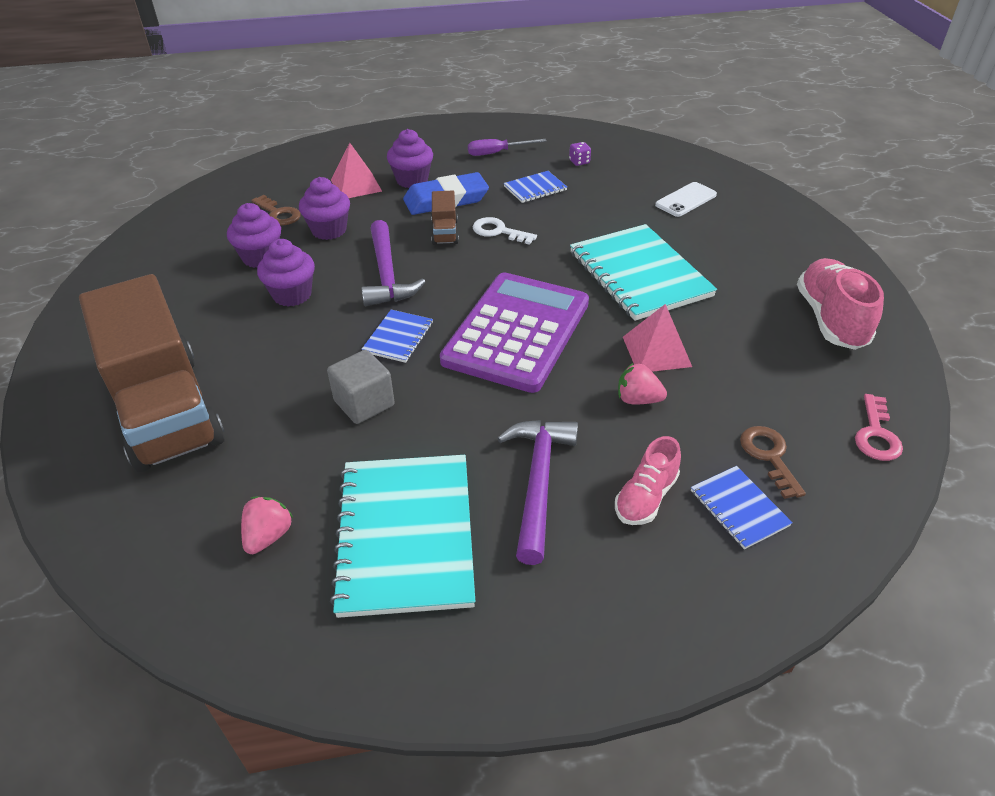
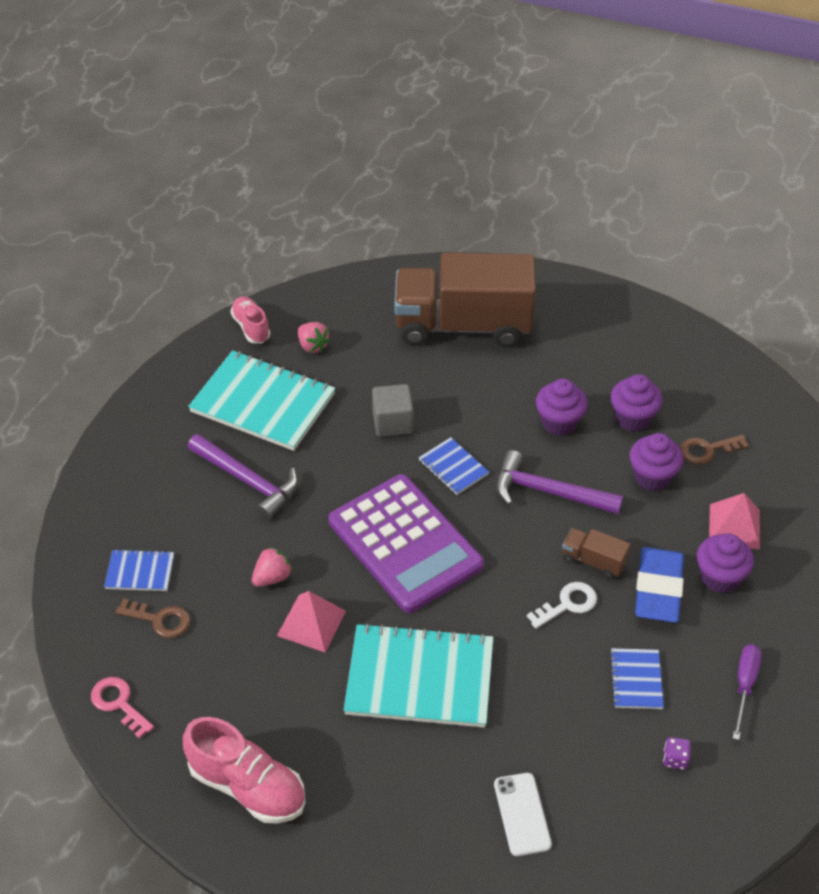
camera: 120 degrees right, 5 degrees up
(645, 497) = (190, 529): pink shoe -> pink shoe (251, 327)

